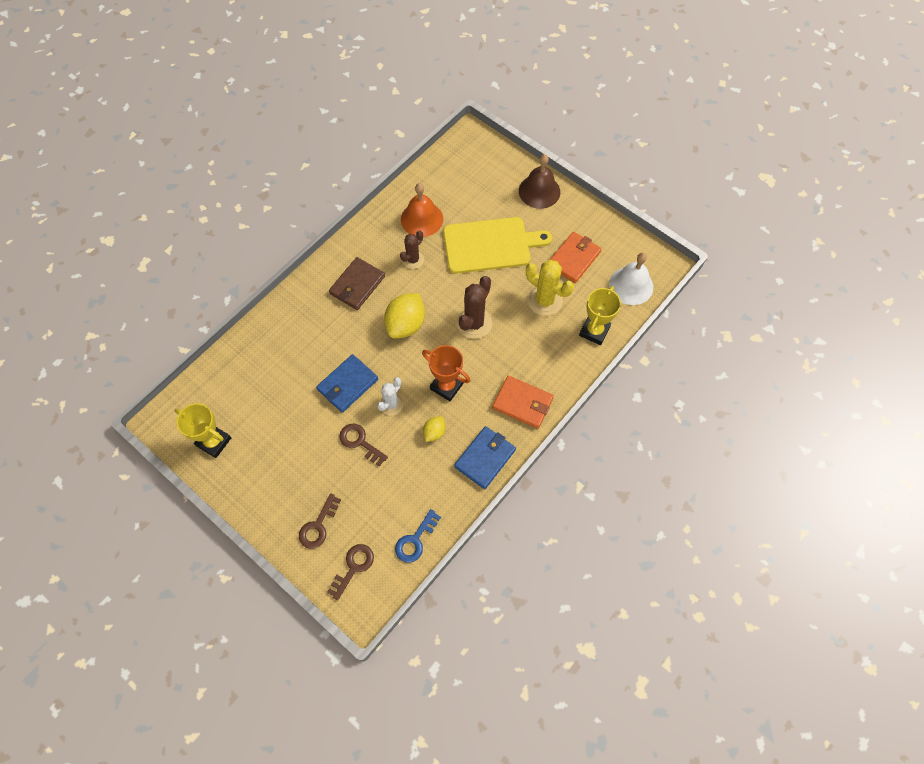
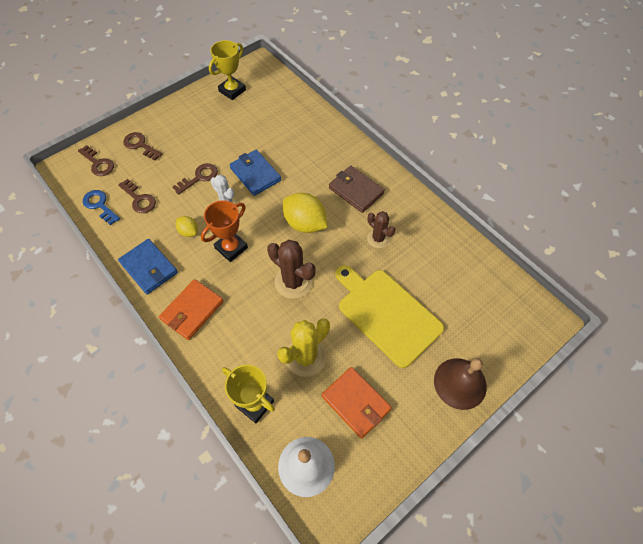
camera: 100 degrees right, 5 degrees down
(400, 499) = (139, 199): none -> brown key
(422, 219) = (428, 253): orange bell -> none
(490, 245) = (387, 314): yellow cutting board -> yellow cutting board turned 135 degrees clockwise

